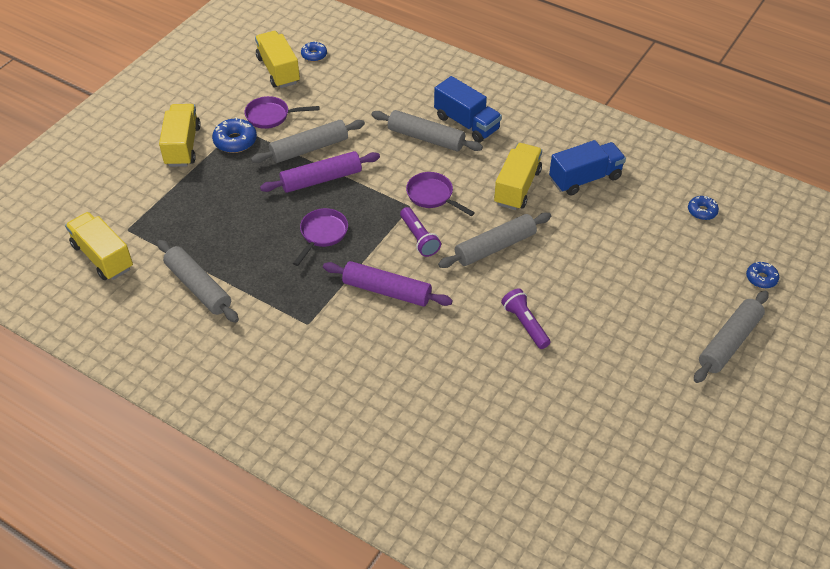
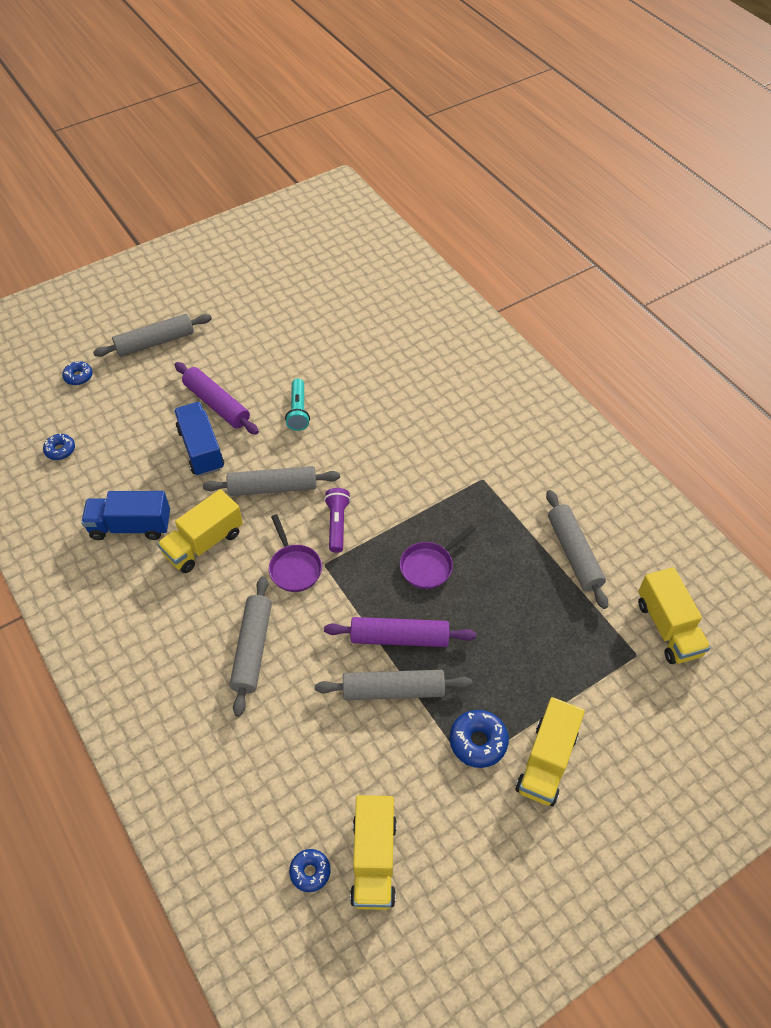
camera: 155 degrees left, 5 degrees up
(271, 116) = (418, 768): purple pan -> none
(387, 291) = (397, 483): purple rolling pin -> purple rolling pin (216, 404)
(426, 138) = (253, 649): grey rolling pin -> grey rolling pin turned 45 degrees clockwise
(466, 123) = (193, 651): blue truck -> blue truck (201, 449)
(525, 324) = (298, 411): purple flashlight -> turquoise flashlight

